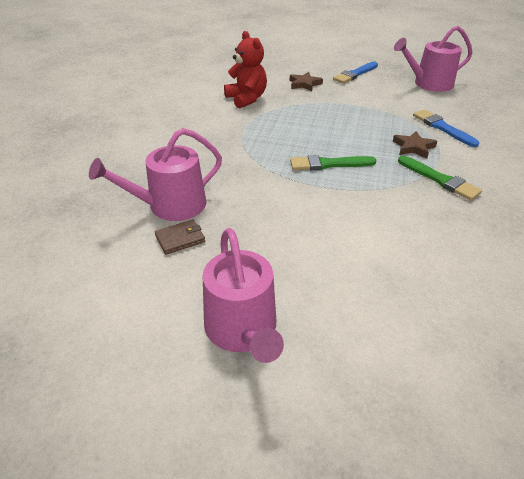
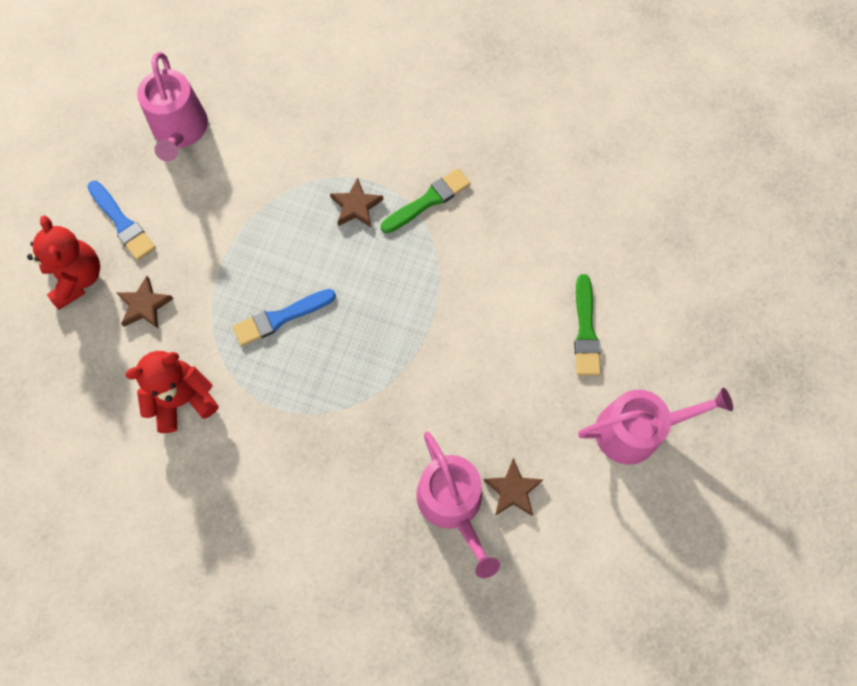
camera: 85 degrees left, 30 degrees up
(180, 239) = (513, 490): brown wallet -> brown star
(315, 66) = (77, 278): none -> red teddy bear
(328, 164) = (383, 313): green brush -> green brush (585, 330)
(442, 128) = (312, 158): blue brush -> blue brush (281, 317)

